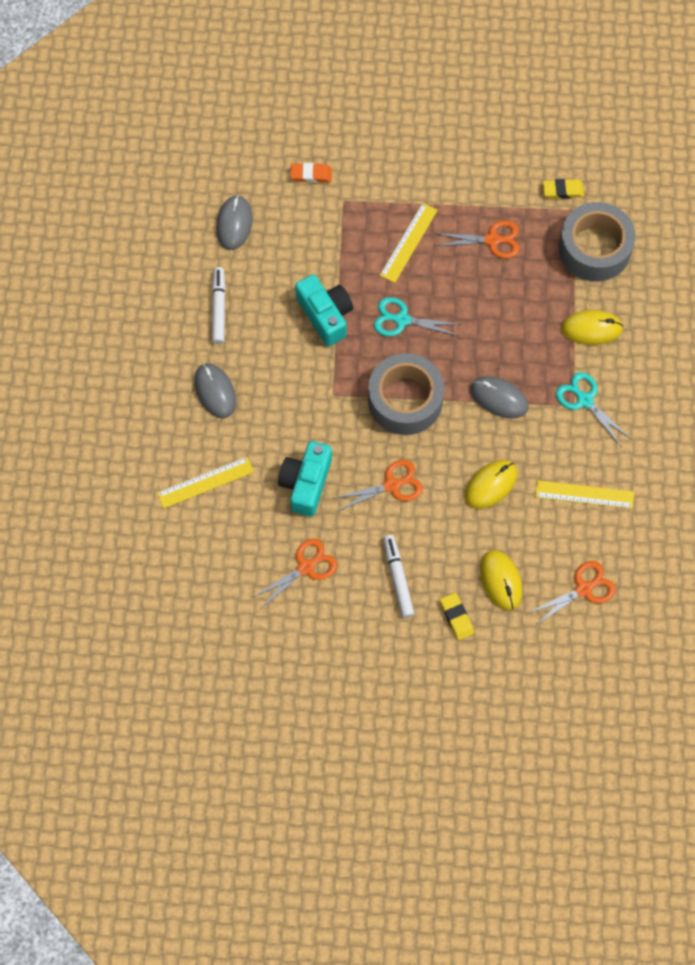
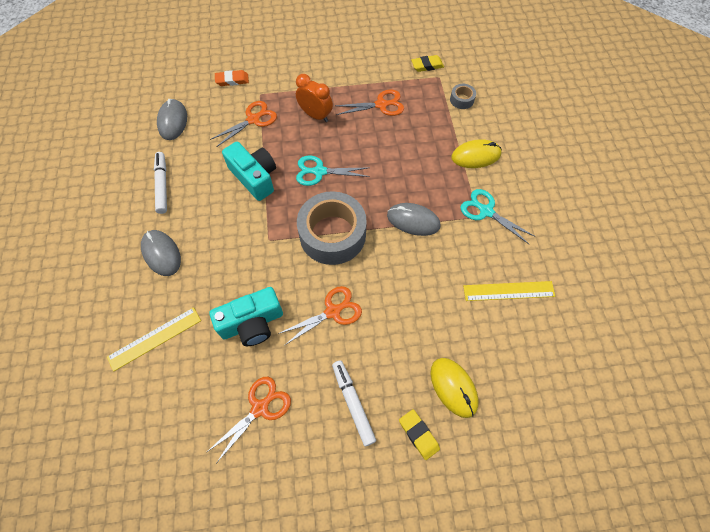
camera: 10 degrees left, 5 degrees down
(306, 483) = (252, 323): turquoise camera -> turquoise camera turned 120 degrees counterclockwise
(408, 242) = (315, 115): yellow ruler -> orange clock
(491, 485) = (423, 296): yellow mouse -> none
(583, 589) = (534, 382): orange scissors -> orange scissors (253, 119)
(594, 248) = (461, 100): grey tape -> grey tape, size x0.42

